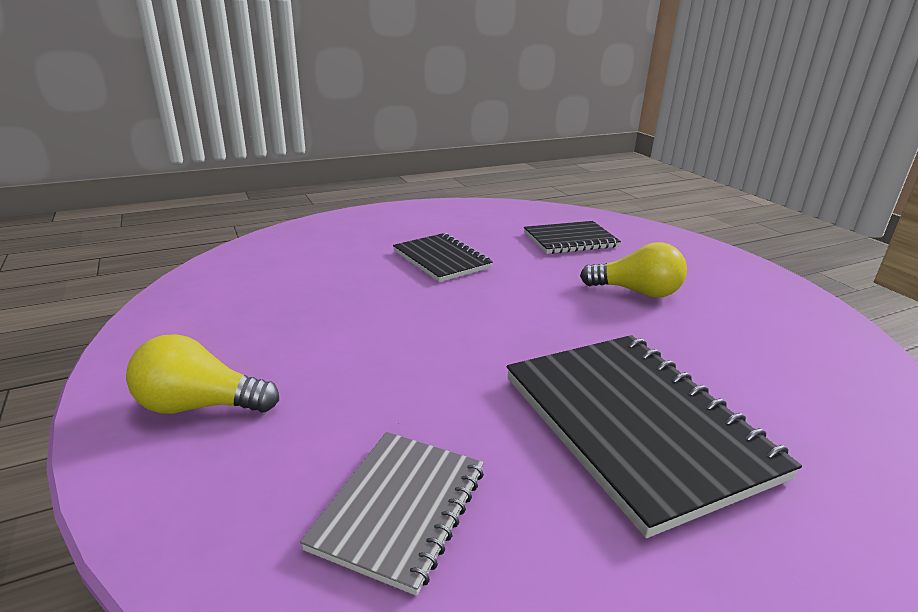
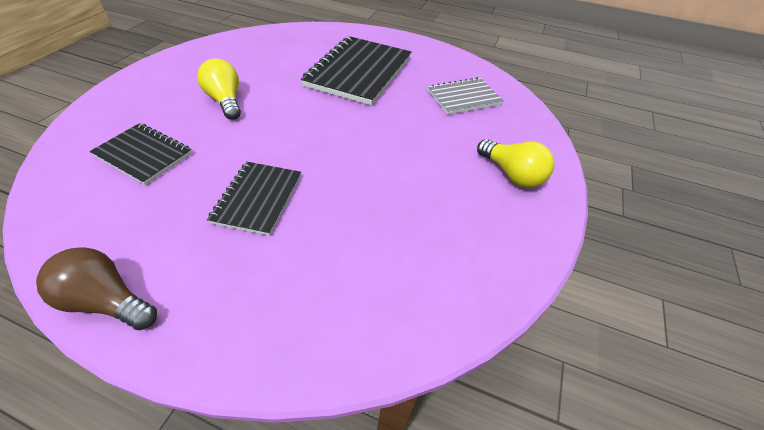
camera: 135 degrees left, 20 degrees up
(427, 208) = (107, 301): none -> brown light bulb

